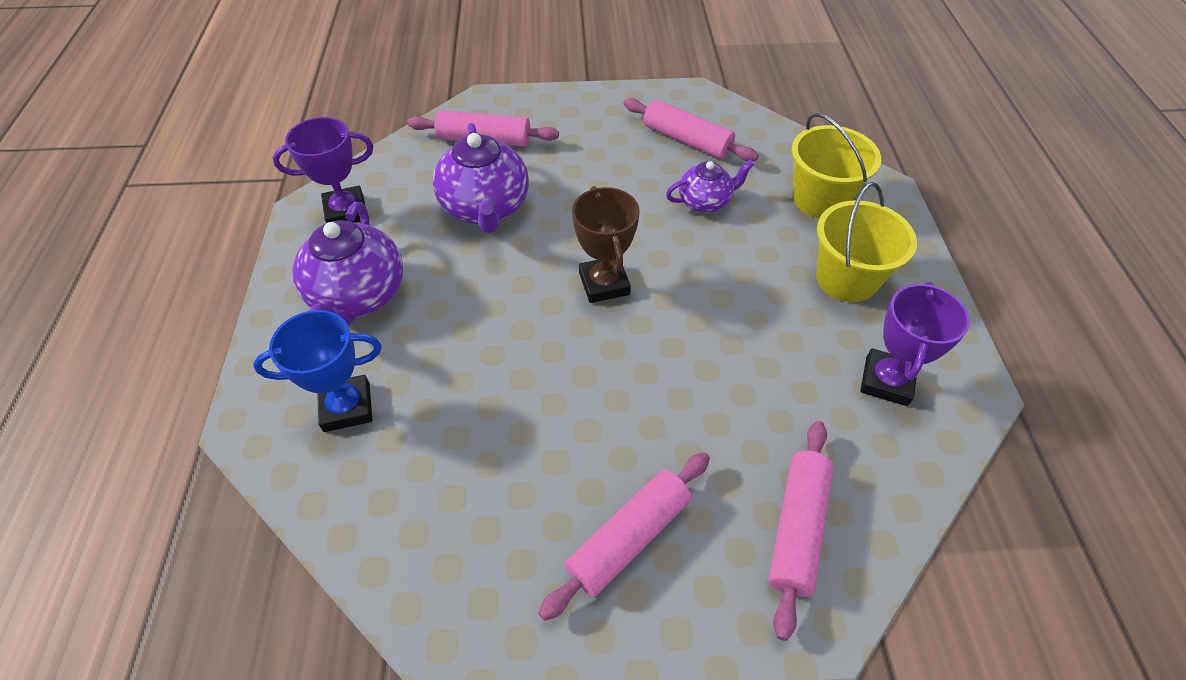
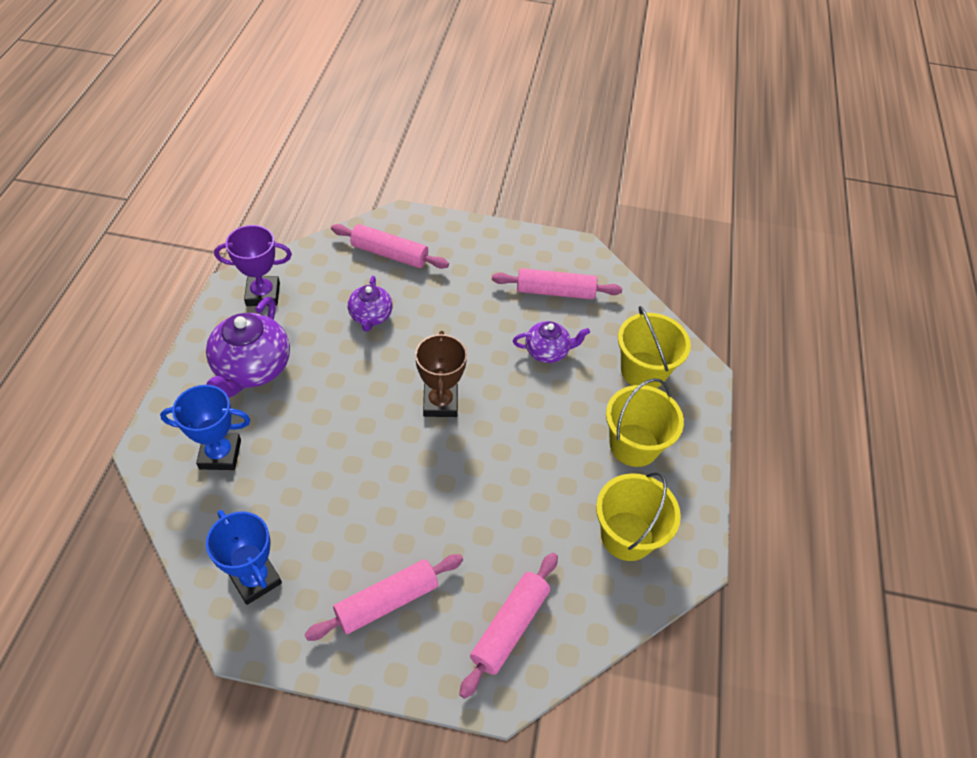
camera: 10 degrees right, 0 degrees up
(443, 555) = (255, 579): none -> blue trophy
(485, 208) = (370, 316): purple teapot -> purple teapot, size x0.59
(687, 140) = (555, 291): pink rolling pin -> pink rolling pin turned 45 degrees counterclockwise
(886, 381) = (627, 536): purple trophy -> yellow bucket

